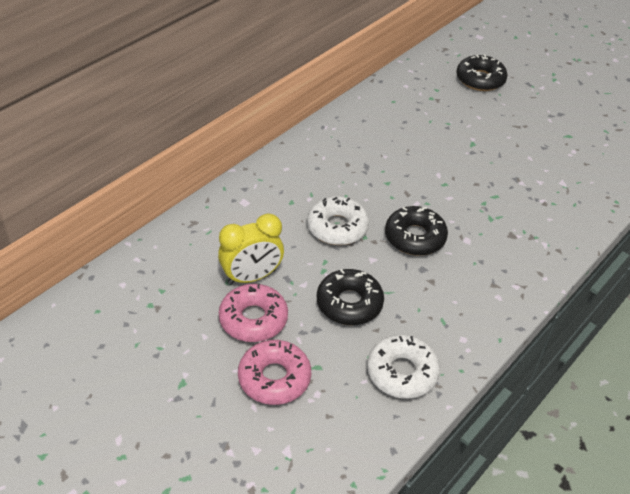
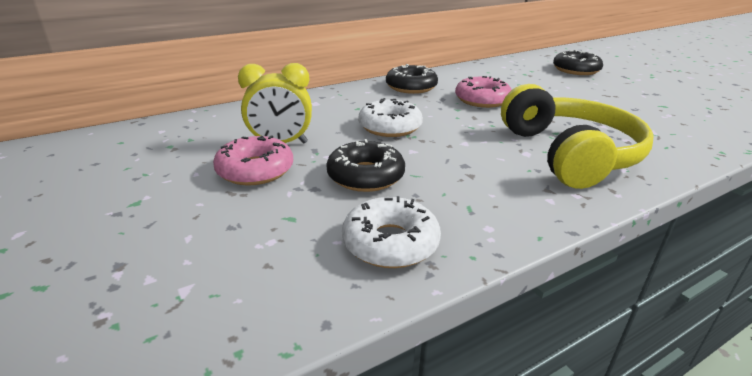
camera: 20 degrees right, 15 degrees down
(274, 378) = (234, 218): pink donut -> pink donut (482, 100)
(415, 237) = (467, 143): black donut -> black donut (411, 87)
(501, 233) = (569, 154): none -> yellow headphones

